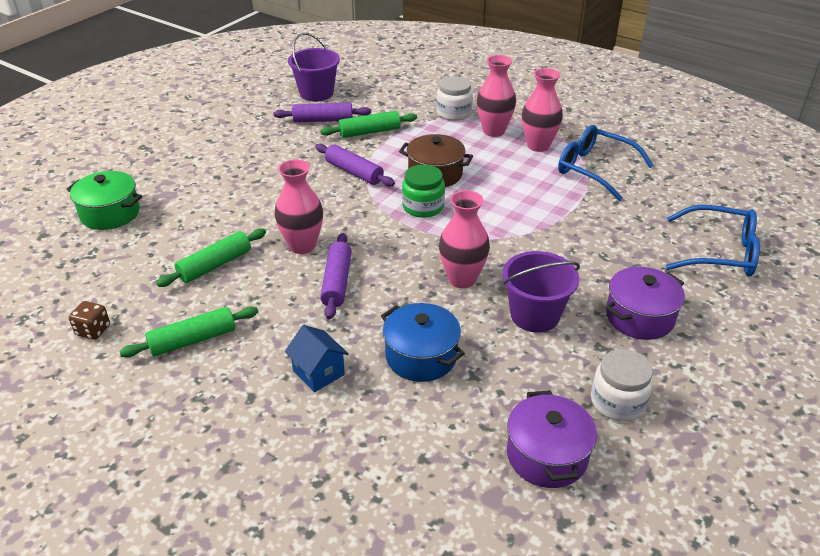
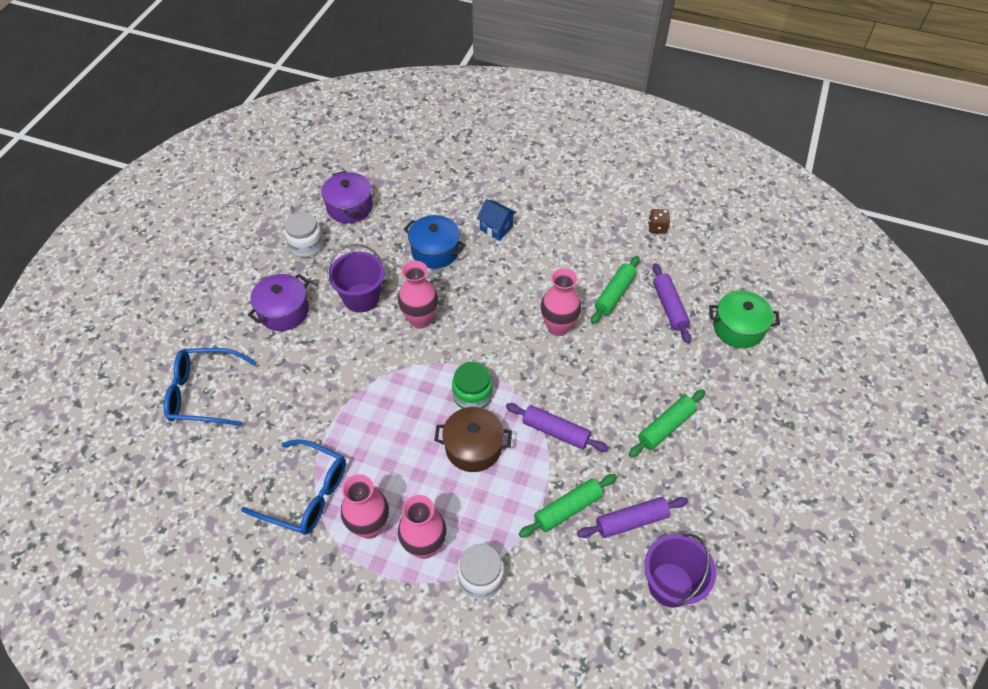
camera: 165 degrees right, 15 degrees up
(193, 340) = (588, 233): green rolling pin -> green rolling pin (665, 427)
(337, 282) = (514, 297): purple rolling pin -> purple rolling pin (669, 307)

